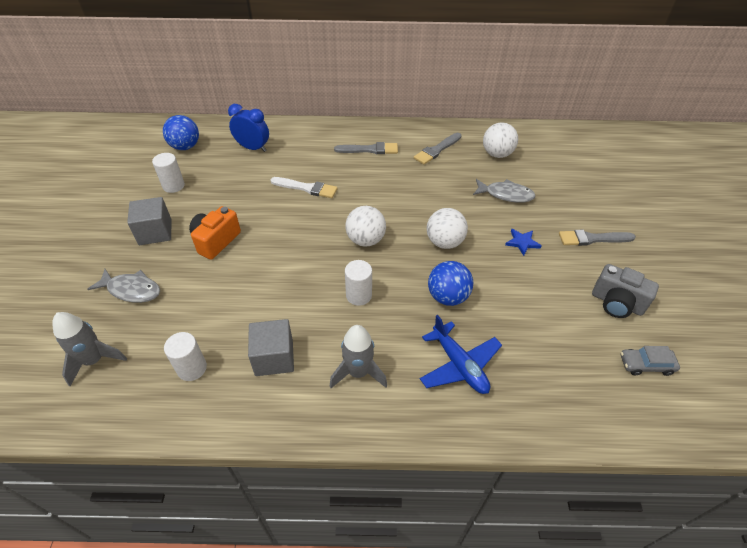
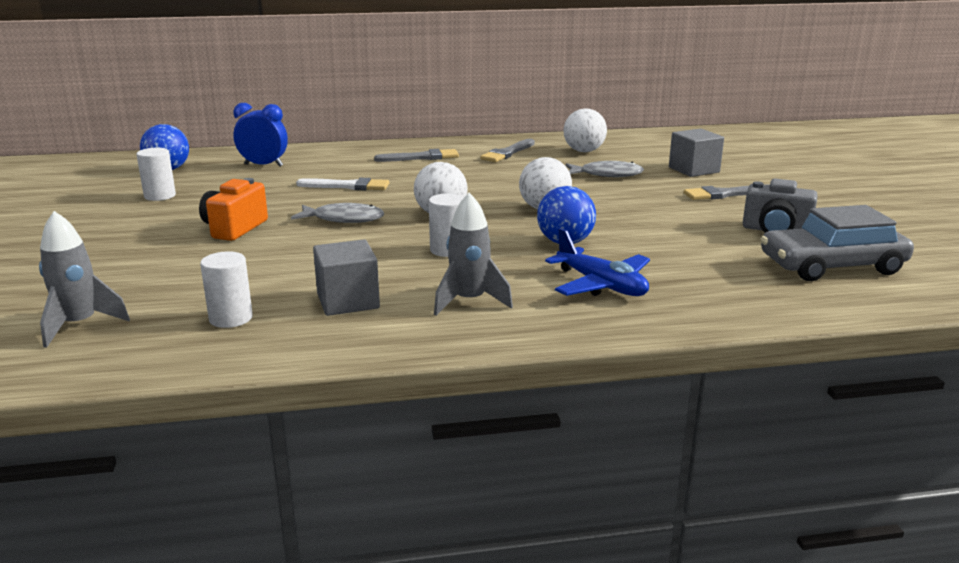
camera: 10 degrees left, 25 degrees down
(132, 290) = (121, 270): grey fish -> grey fish (344, 219)
(155, 232) = (143, 228): grey cube -> grey cube (694, 170)
(522, 242) = (642, 202): blue star -> none
(646, 364) = (832, 266): grey car -> grey car, size x2.03

